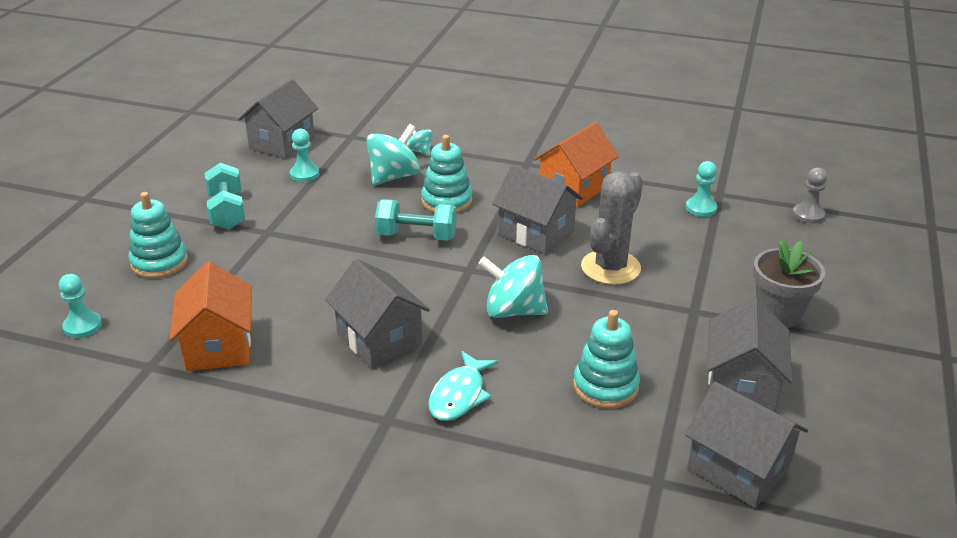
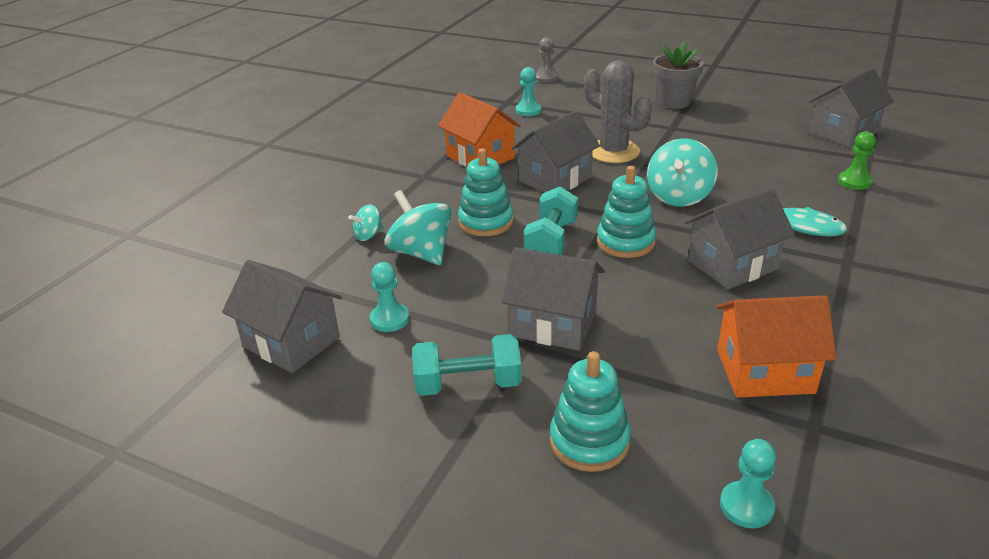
camera: 80 degrees left, 0 degrees up
(579, 455) = (854, 182): none -> green pawn
(605, 386) = (772, 166): turquoise stacking toy -> turquoise stacking toy (625, 242)
(741, 385) = (757, 122): grey house -> grey house (553, 324)

